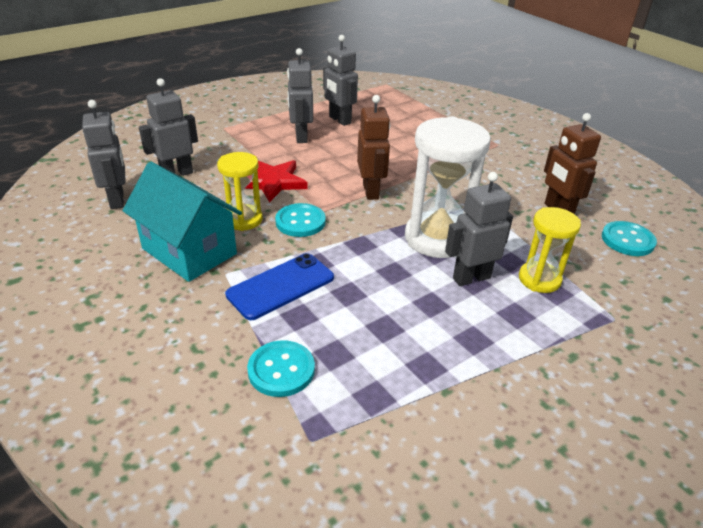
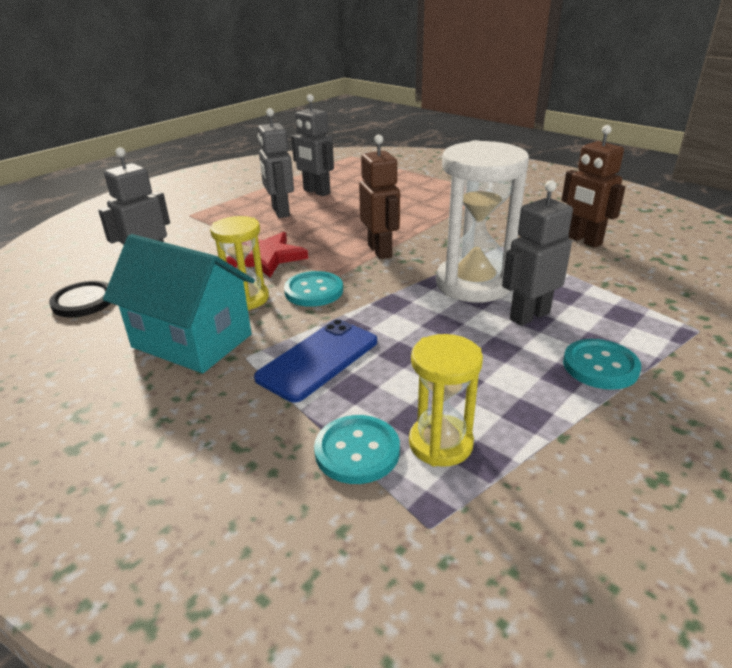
camera: 10 degrees left, 5 degrees down
(117, 200) = (83, 301): grey robot -> black button
(539, 279) = (601, 306): yellow hourglass -> yellow hourglass (440, 443)
(627, 240) = (667, 256): turquoise button -> turquoise button (600, 366)

